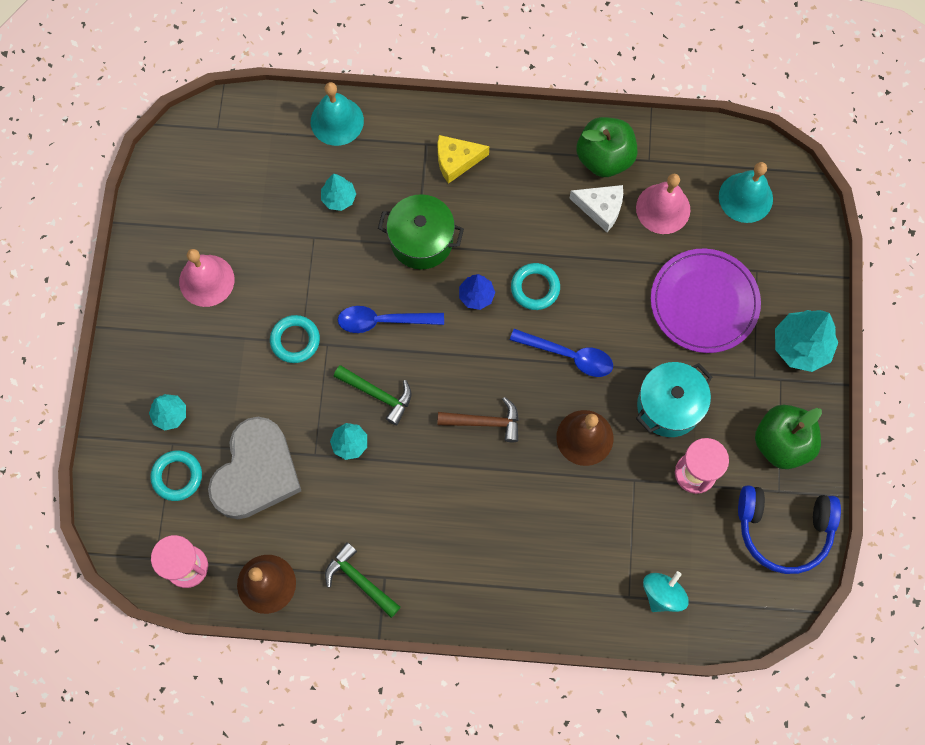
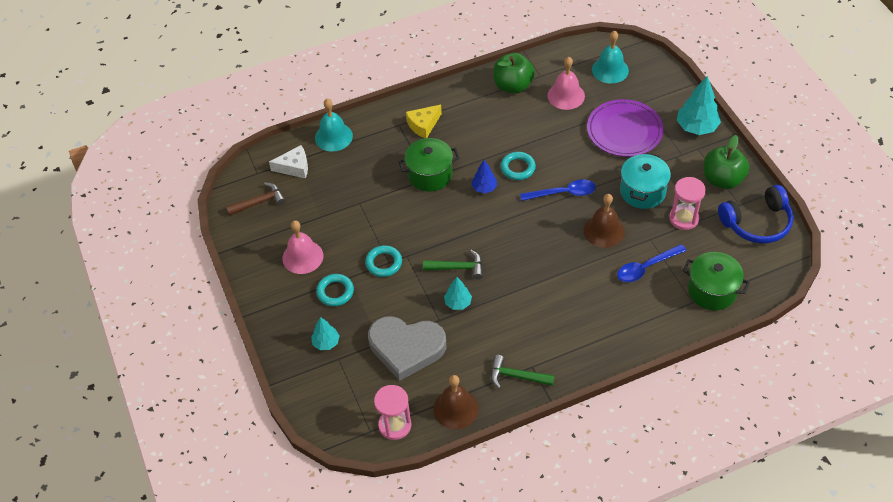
camera: 25 degrees left, 20 degrees down
(177, 476) = (354, 376): turquoise ring -> turquoise ring (335, 292)
(256, 472) = (406, 348): grey heart -> grey heart turned 105 degrees clockwise
(339, 198) = (361, 175): turquoise tree -> none
(382, 321) = (434, 227): blue spoon -> blue spoon (646, 267)
(485, 422) = (536, 251): brown hammer -> brown hammer (260, 202)
(601, 208) = (529, 111): white cheese -> white cheese (294, 167)
(662, 594) = (712, 291): turquoise spinning top -> green pot

